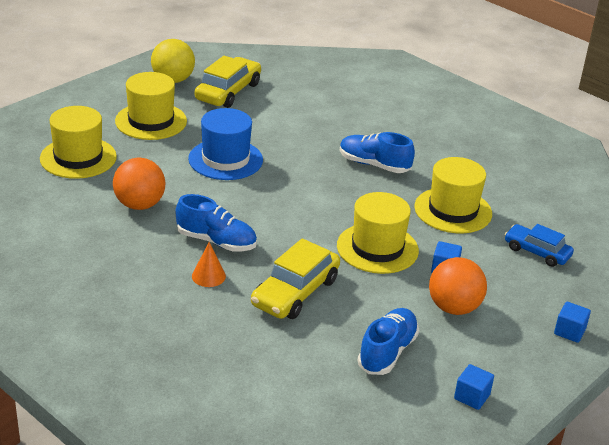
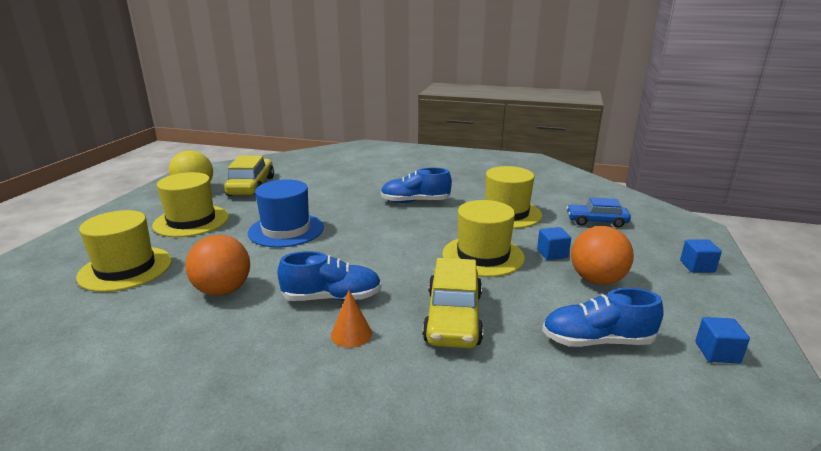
camera: 25 degrees left, 10 degrees down
(387, 352) = (597, 341): blue shoe -> blue shoe turned 90 degrees counterclockwise

